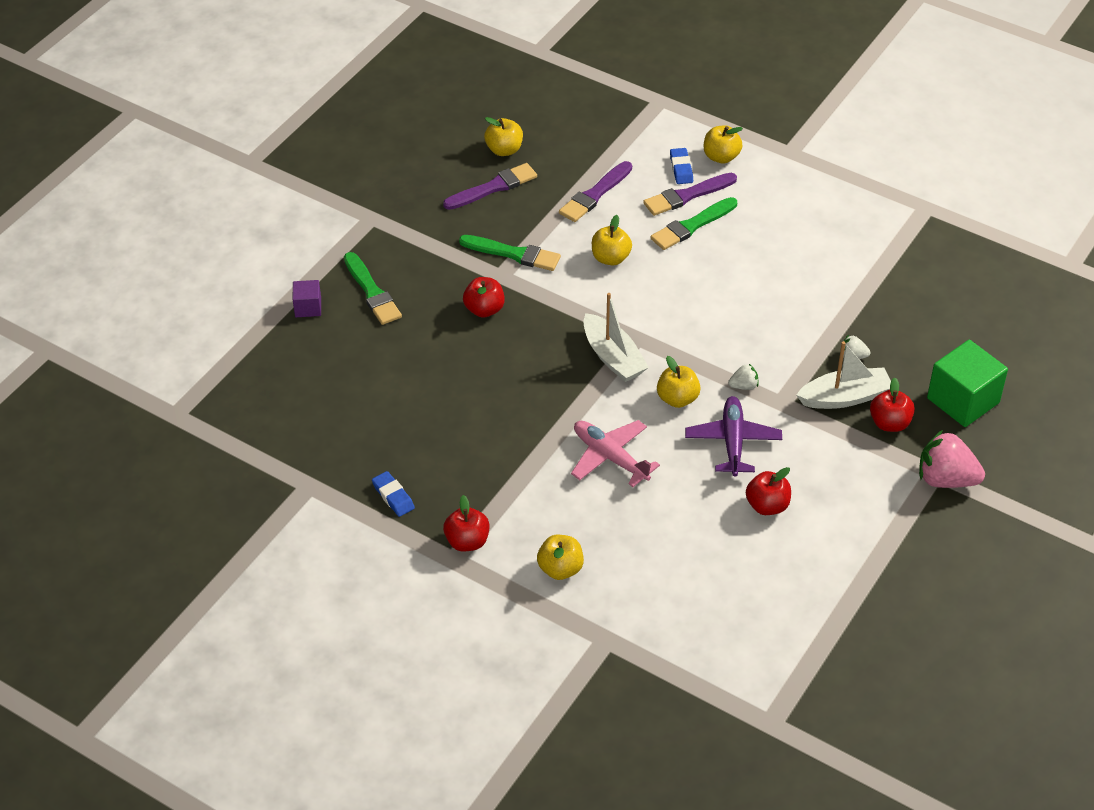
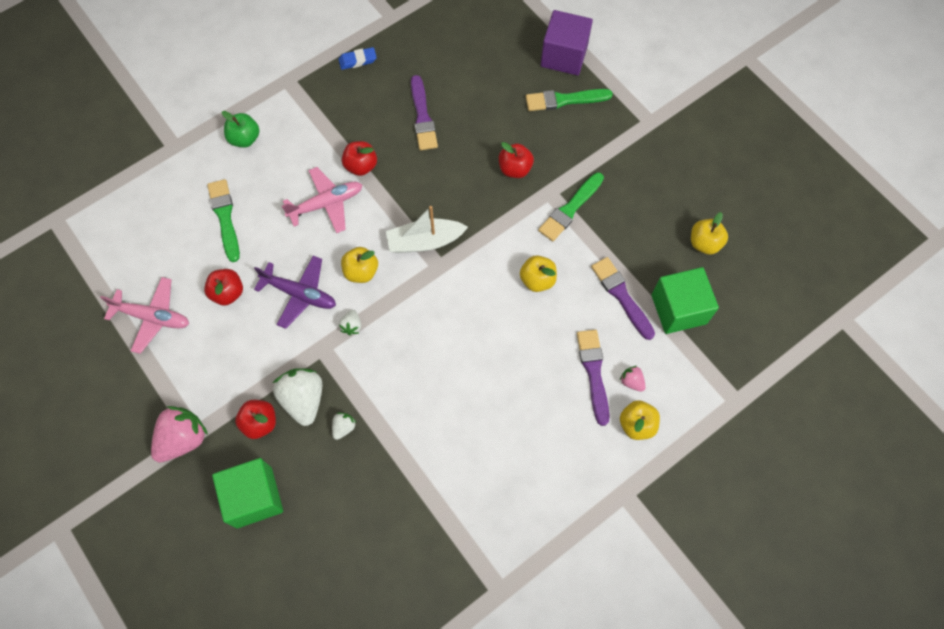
camera: 110 degrees right, 20 degrees up
(308, 307) = (564, 56): purple cube -> purple cube, size x1.92
(467, 541) = (297, 92): red apple -> red apple (361, 166)
(493, 187) = (657, 219): purple brush -> purple brush (422, 117)
(560, 569) = (245, 139): yellow apple -> green apple
(587, 153) = (678, 309): none -> green cube
(681, 169) = (631, 381): blue eraser -> pink strawberry
(692, 226) = (553, 361): green brush -> green brush (225, 217)
(835, 563) = (153, 317): none -> pink plane
(844, 397) = (303, 399): white boat -> white strawberry

